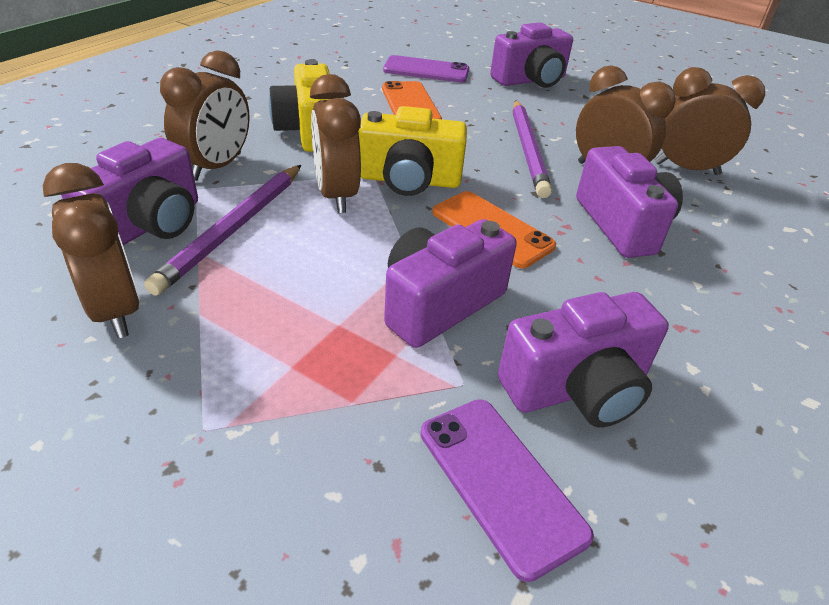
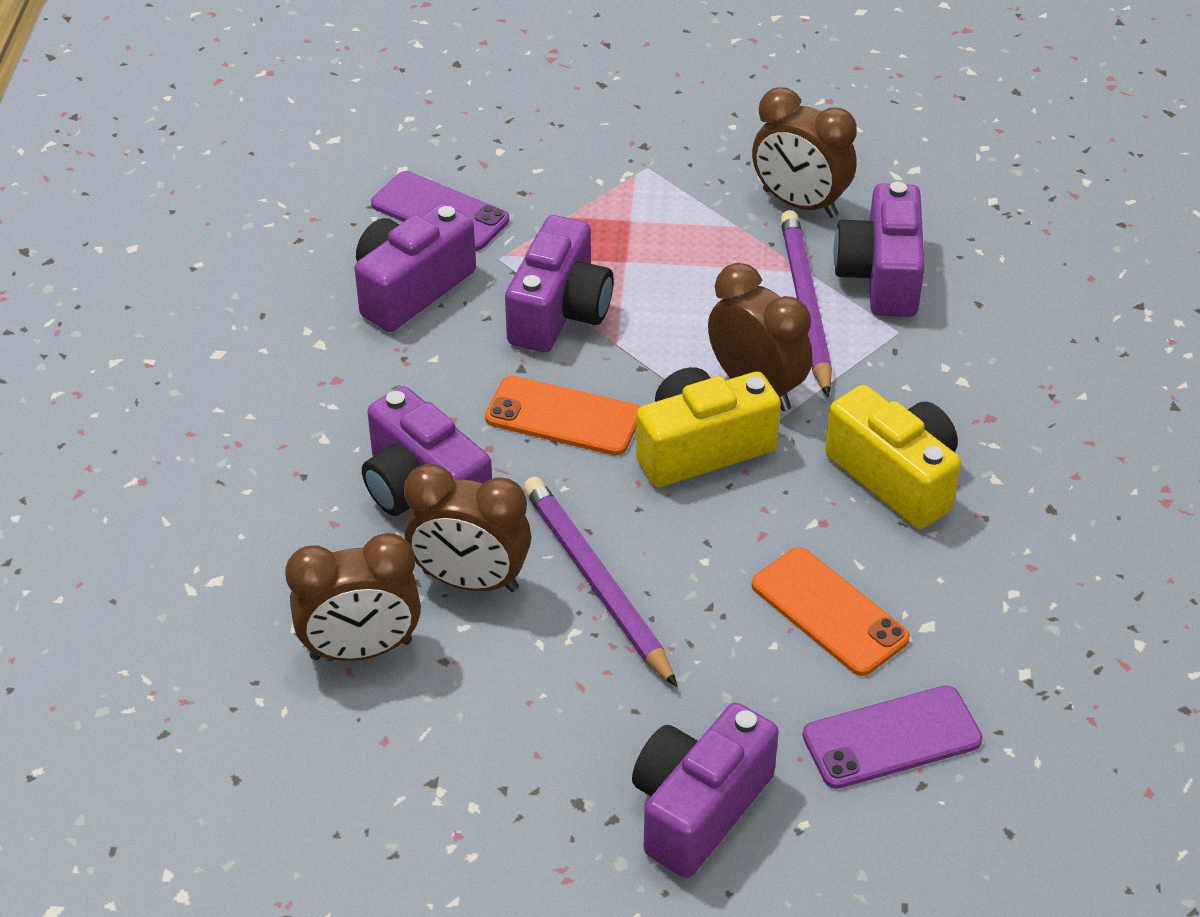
camera: 155 degrees right, 5 degrees up
(216, 167) = (918, 368): brown clock -> none

